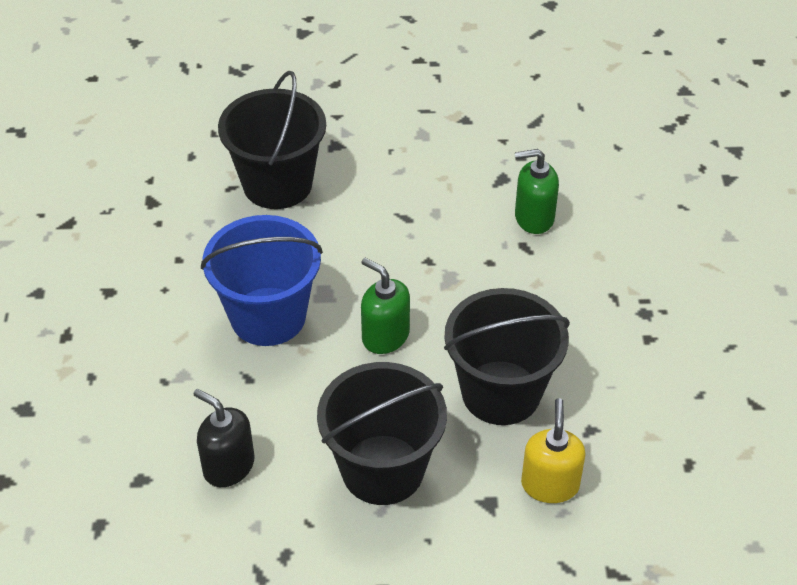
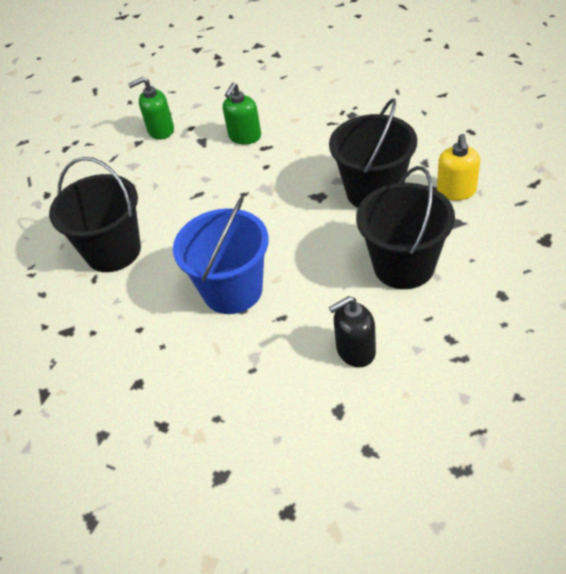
camera: 55 degrees left, 0 degrees up
(385, 336) = (292, 233): green soap dispenser -> green soap dispenser (160, 130)
(550, 484) = (456, 191): yellow soap dispenser -> yellow soap dispenser turned 120 degrees counterclockwise

